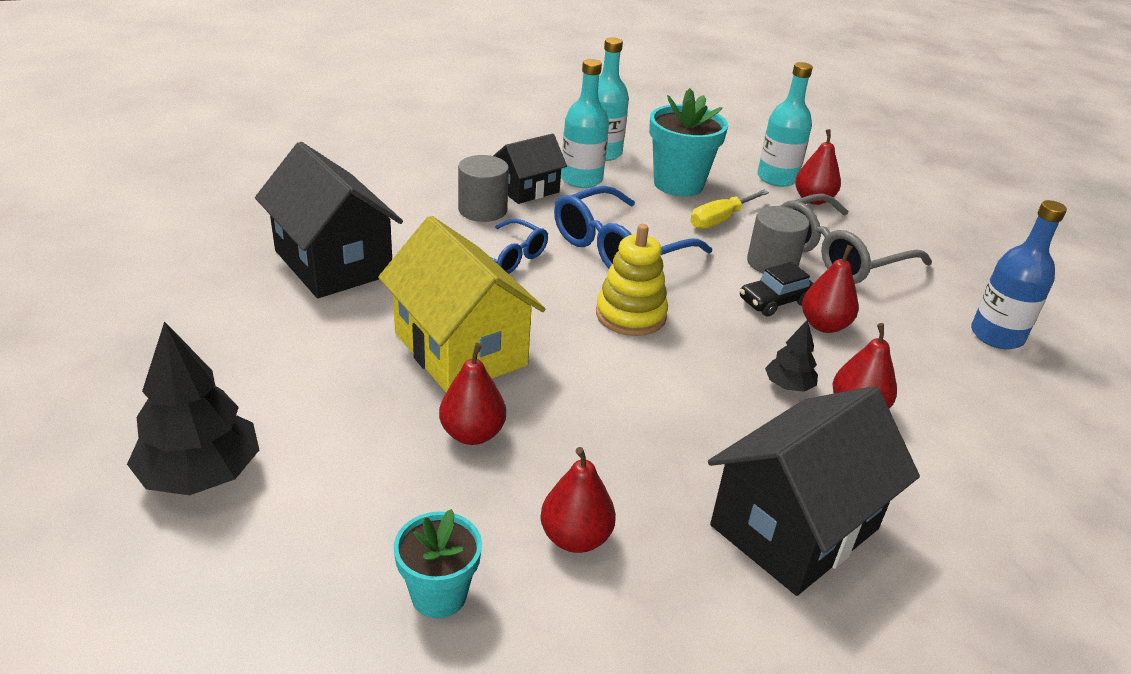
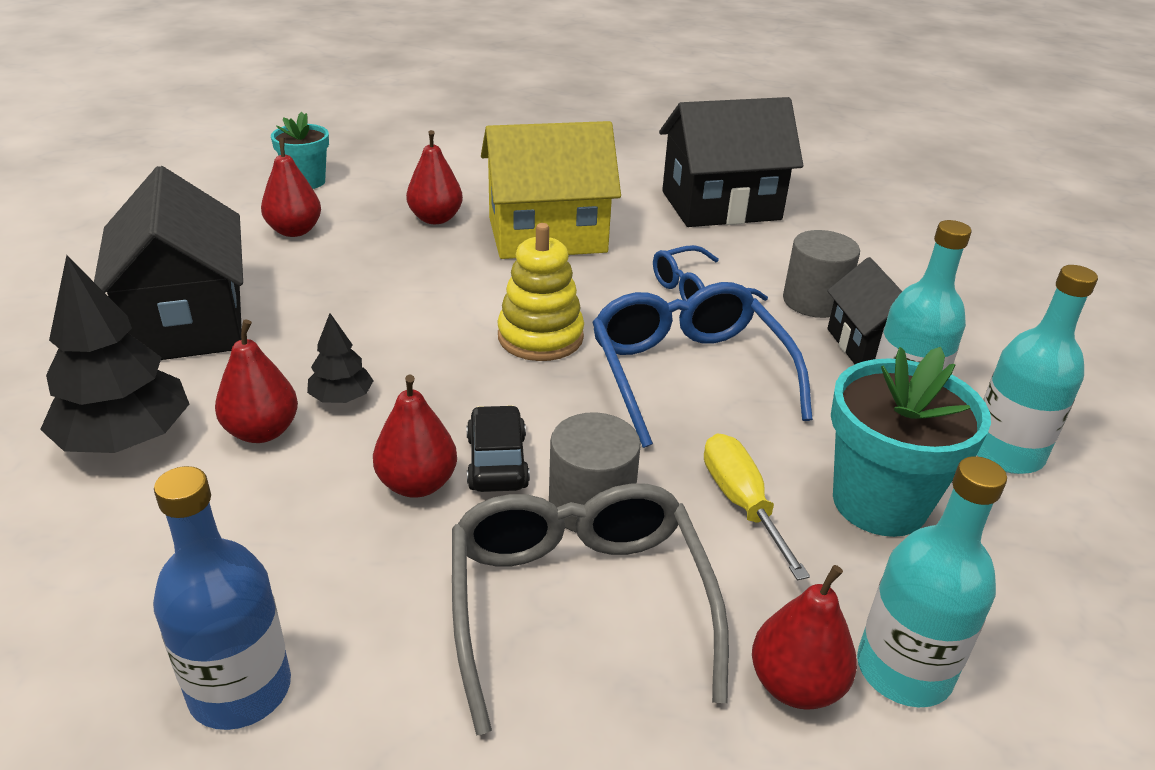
camera: 115 degrees right, 0 degrees up
(201, 474) = (479, 137): black tree -> black tree (126, 439)

